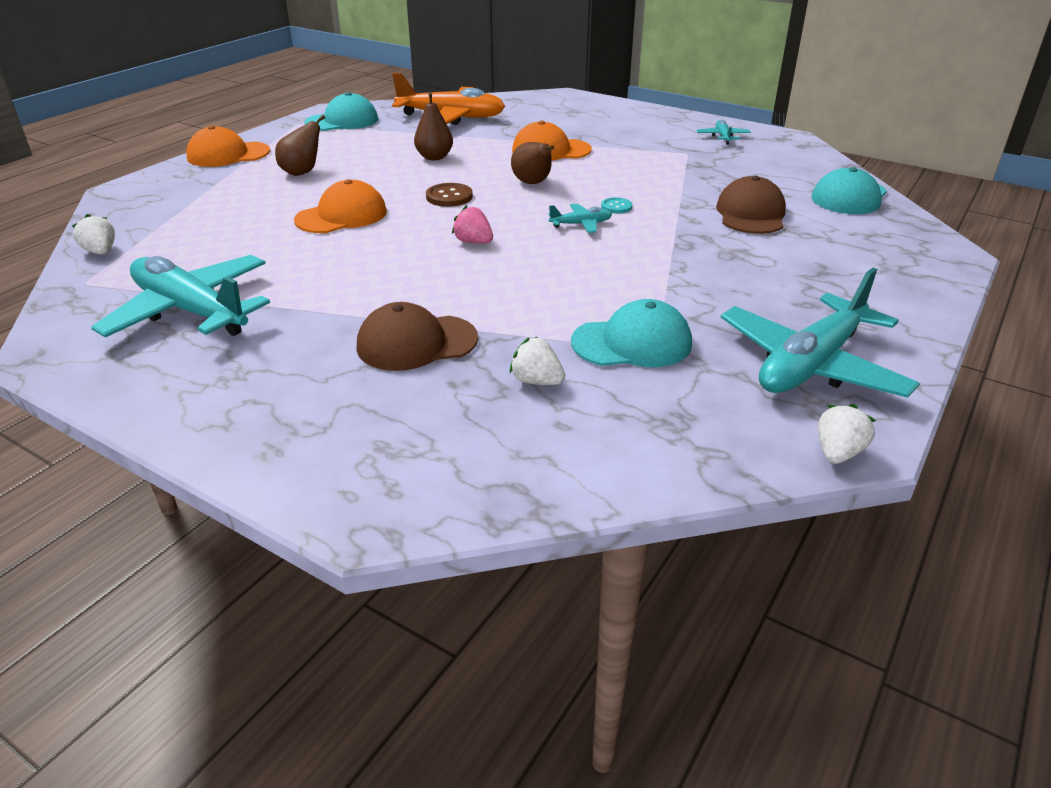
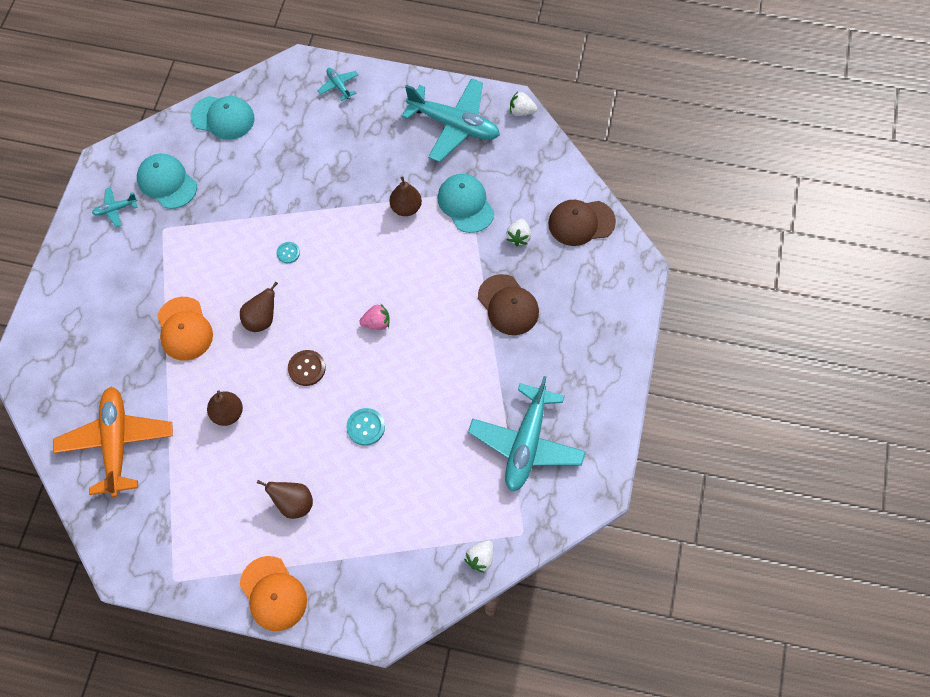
camera: 110 degrees left, 30 degrees up
(342, 121) = (154, 541): turquoise cap -> turquoise cap (167, 182)
(342, 216) = (365, 427): orange cap -> turquoise button
(473, 242) = (376, 323): pink strawberry -> pink strawberry turned 120 degrees counterclockwise
(581, 224) = (325, 267): turquoise plane -> turquoise plane (339, 86)
(649, 291) = (406, 208): none -> brown pear
(751, 214) = (273, 171): brown cap -> brown cap (581, 222)

